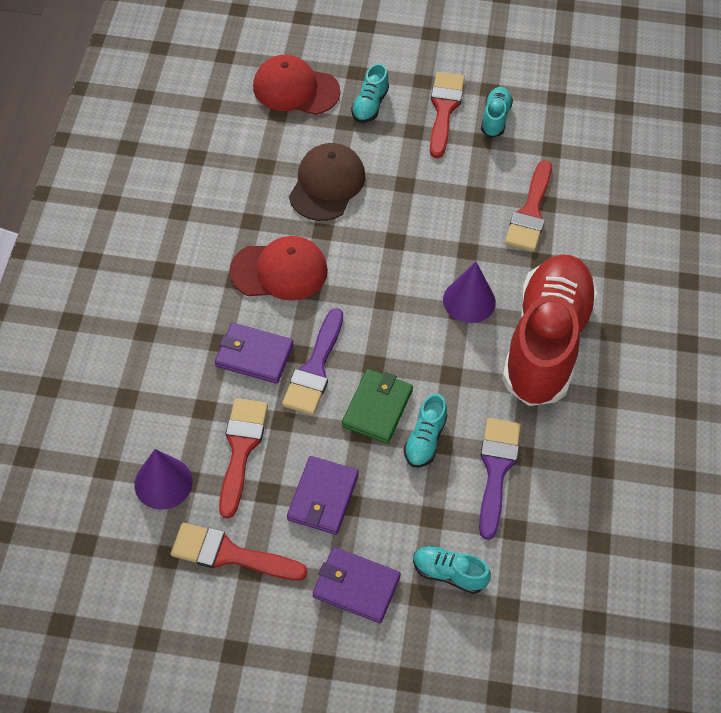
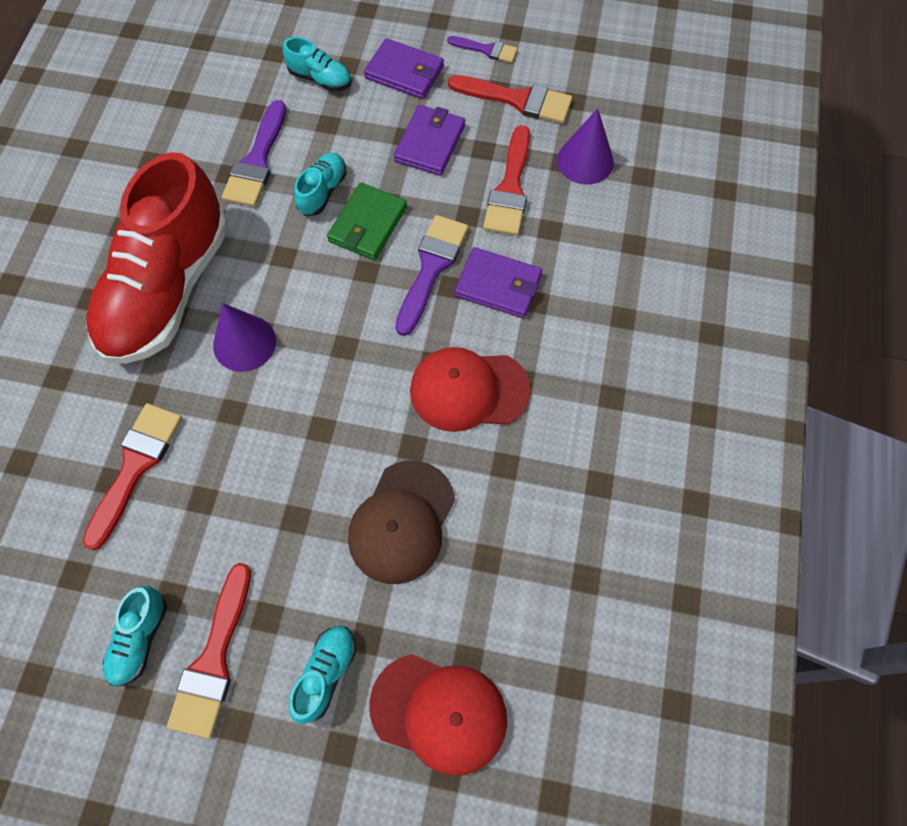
camera: 175 degrees left, 10 degrees up
(263, 622) = (486, 50): none -> purple brush

